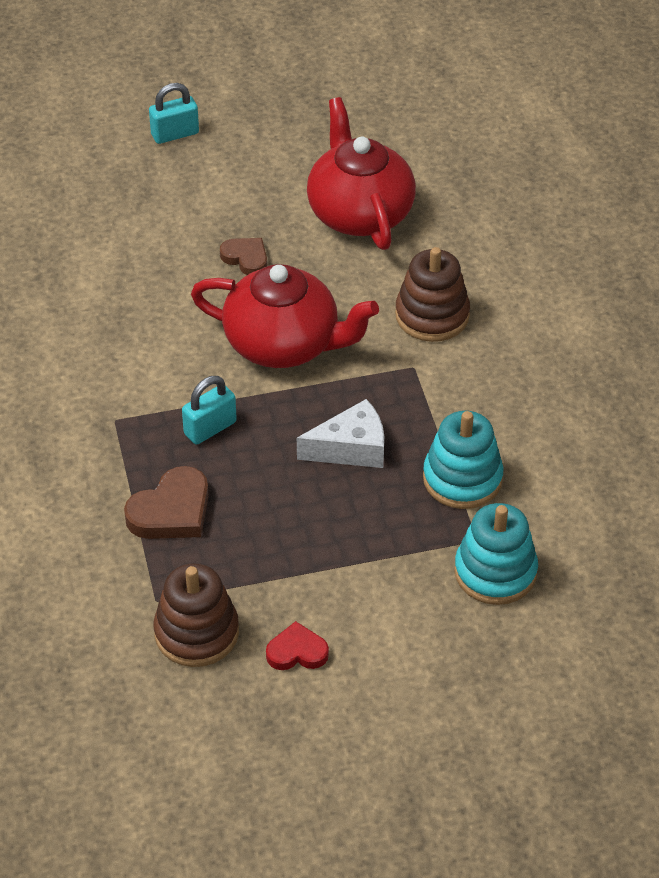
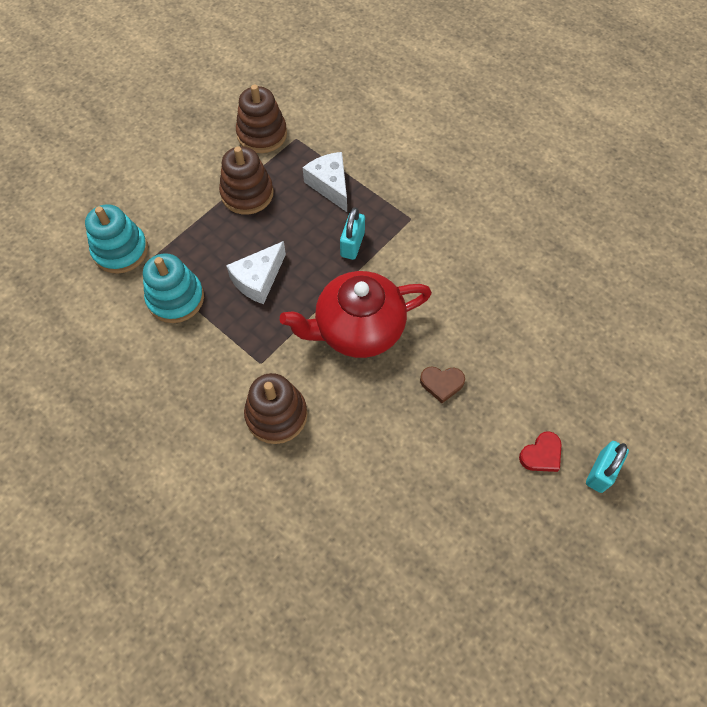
camera: 145 degrees right, 15 degrees up
(171, 511) = (330, 185): brown heart -> white cheese
(283, 558) = (247, 194): none -> brown stacking toy
(297, 652) = (203, 152): red heart -> red heart (541, 454)
(359, 213) = (398, 482): red teapot -> none

